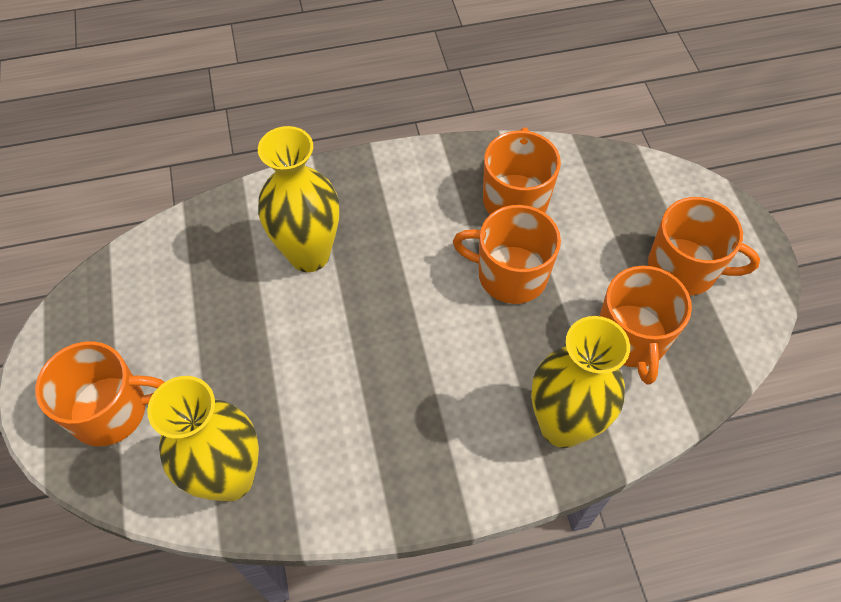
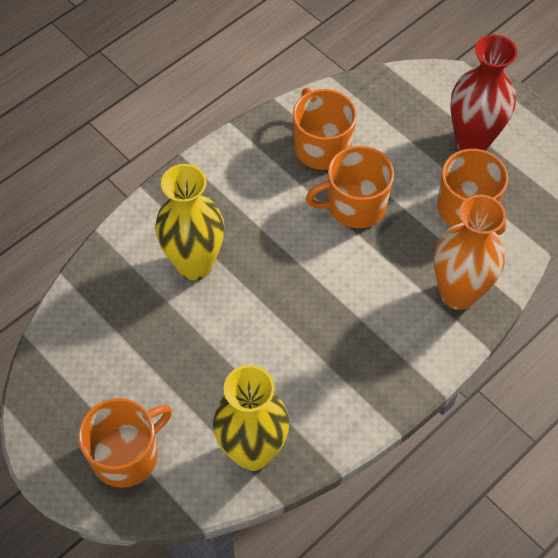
camera: 30 degrees left, 0 degrees up
(562, 426) = (458, 293): yellow vase -> orange vase
(684, 268) = (472, 141): orange mug -> red vase

